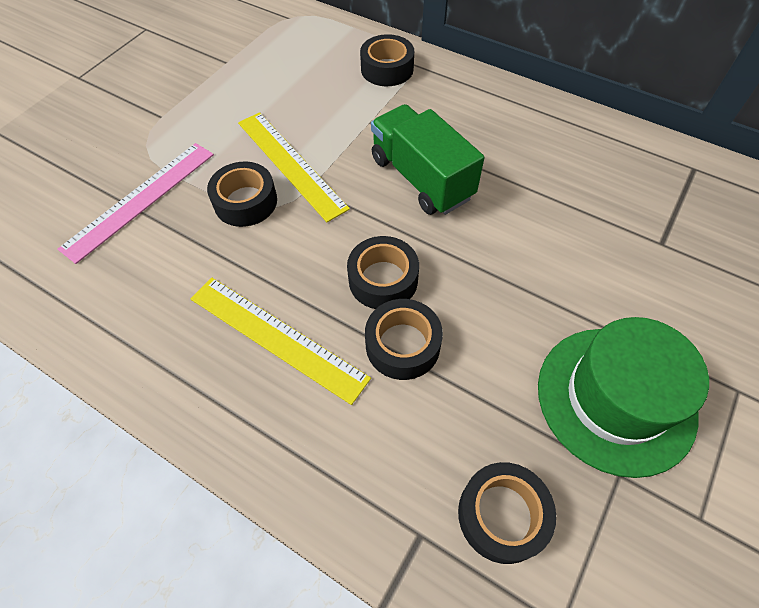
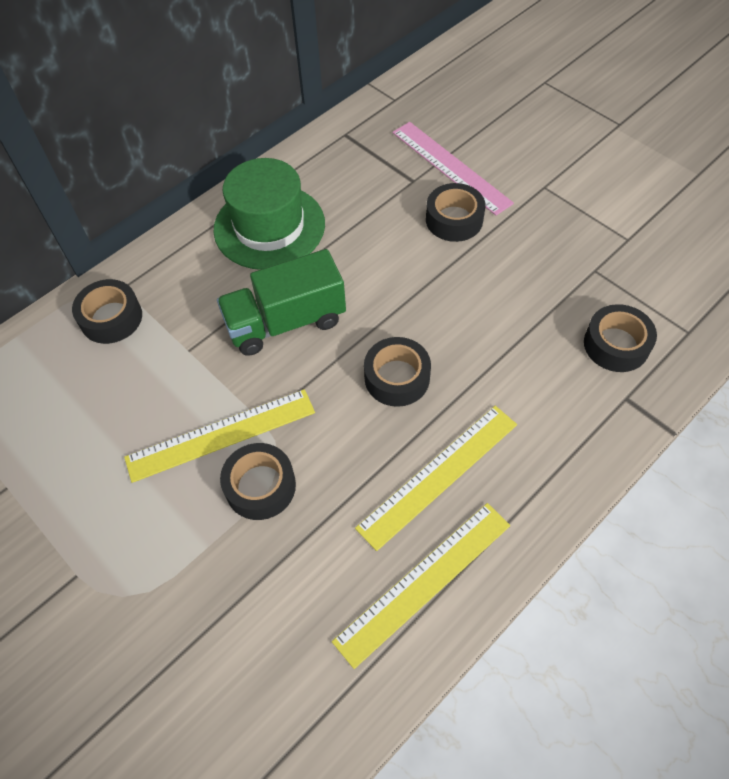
camera: 75 degrees left, 0 degrees up
(140, 199) = (216, 603): pink ruler -> pink ruler (450, 167)
(162, 344) = (424, 581): none -> yellow ruler
(402, 345) = (467, 376): black tape -> black tape (454, 220)
(615, 398) = (539, 253): green hat -> green hat (269, 227)

